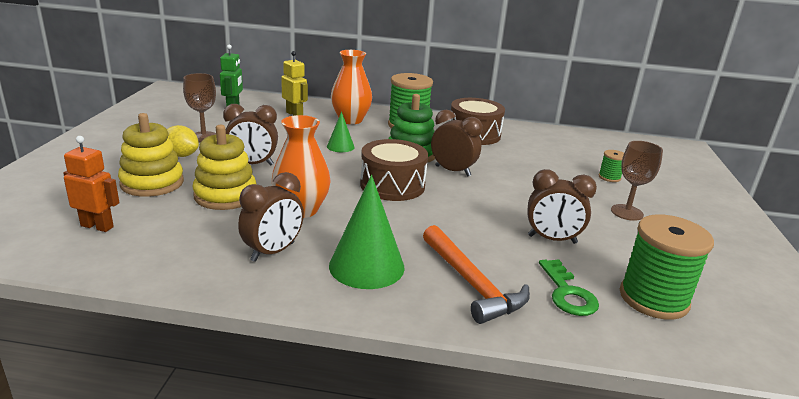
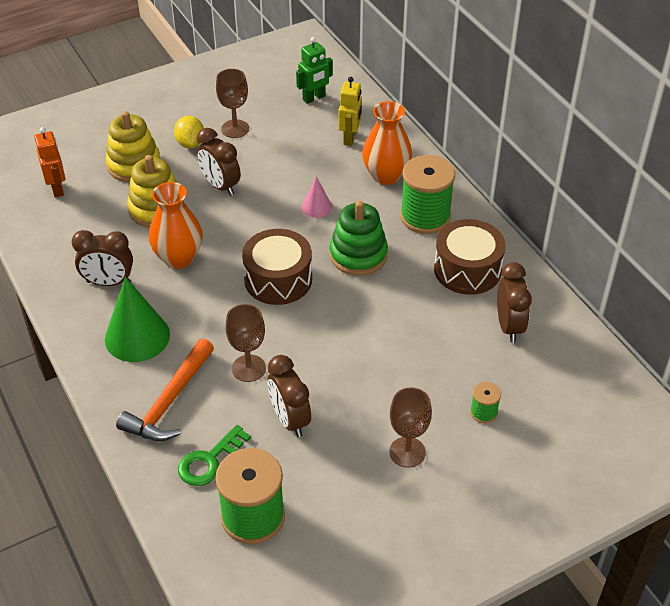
camera: 55 degrees right, 20 degrees up
(340, 146) = (316, 207): green cone -> pink cone
(452, 171) = (354, 299): brown clock -> brown clock (509, 326)
(474, 233) = (248, 368): none -> brown goblet

